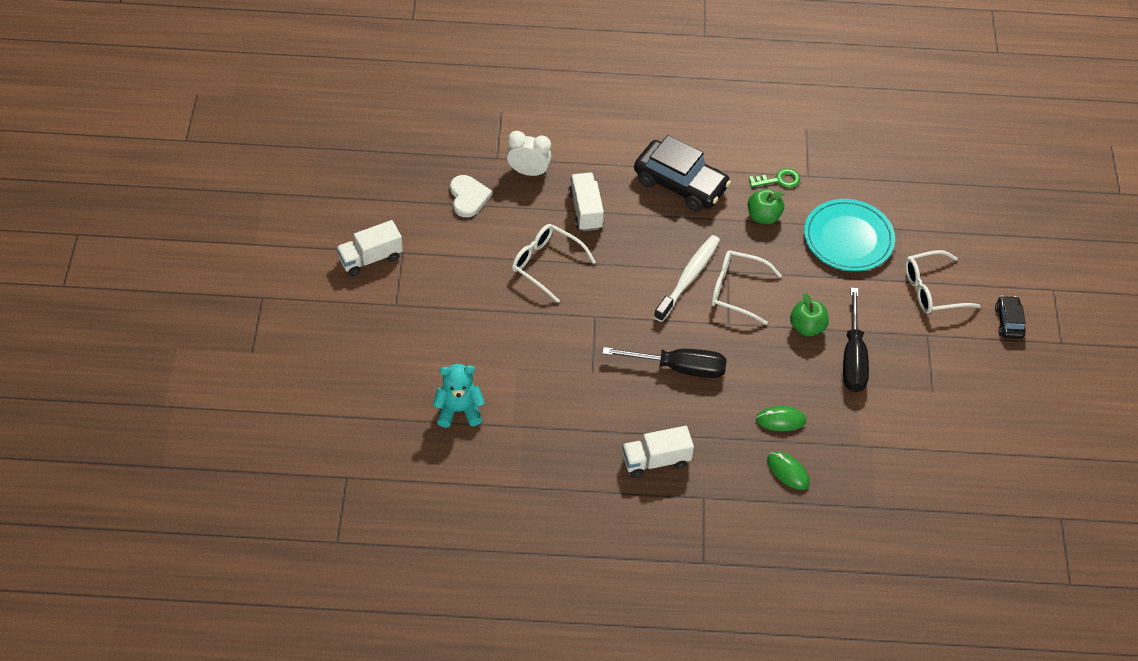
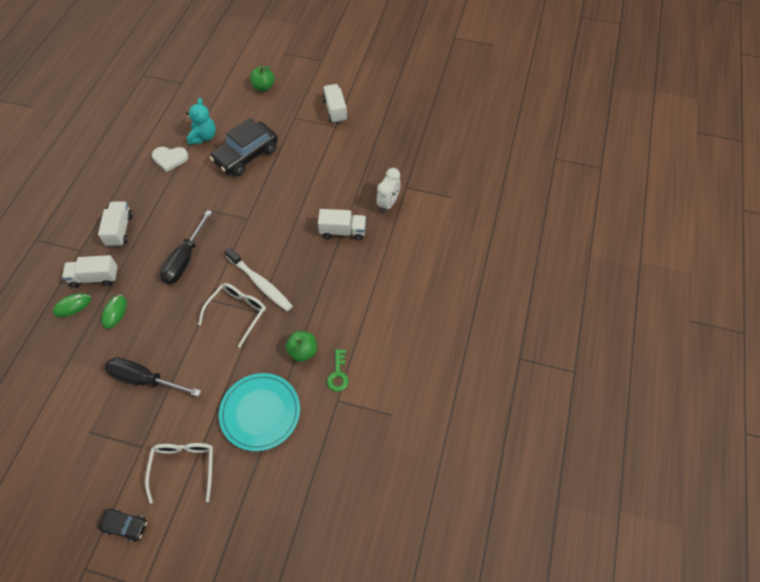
camera: 105 degrees right, 5 degrees up
(468, 197) = (373, 166): white heart -> white heart (170, 159)
(546, 264) = (301, 199): white glasses -> none
(680, 184) = (352, 299): black car -> black car (246, 155)
(739, 462) = (95, 278): none -> white truck
(807, 327) = (185, 353): green apple -> green apple (263, 87)

